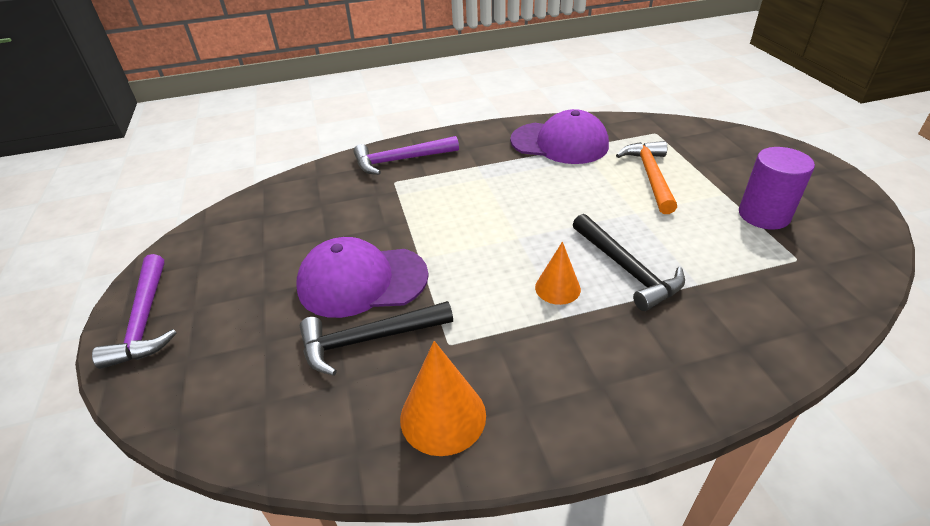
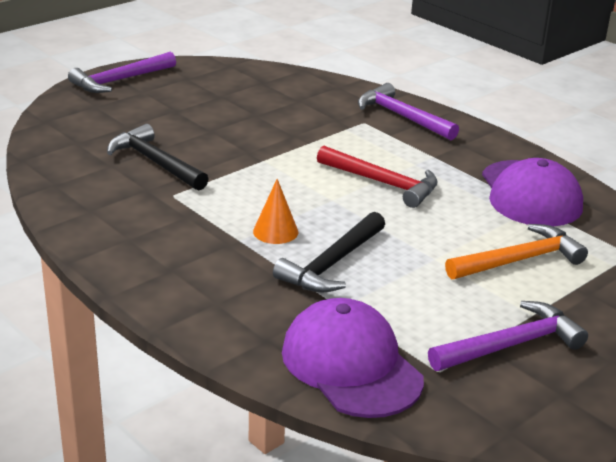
camera: 60 degrees right, 10 degrees down
(362, 281) = (216, 143): purple cap -> purple cap (351, 365)
(443, 416) = (101, 208): orange cone -> none
(505, 202) = (382, 183): none -> red hammer
(764, 215) = (511, 345): purple cylinder -> purple hammer

